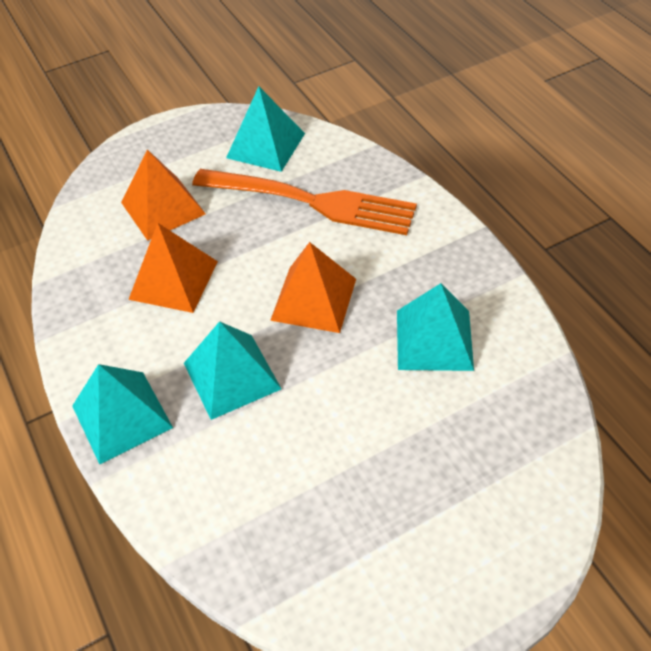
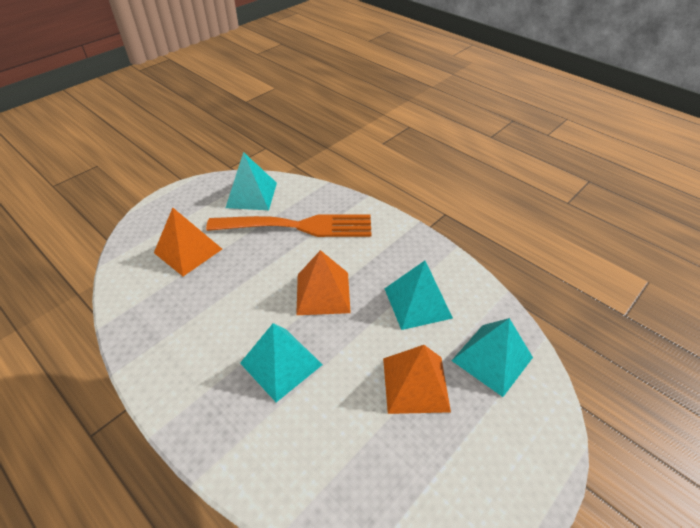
camera: 20 degrees left, 5 degrees down
(122, 416) = (202, 418): turquoise pyramid -> turquoise pyramid (492, 359)
(173, 280) = (212, 301): orange pyramid -> orange pyramid (415, 384)

